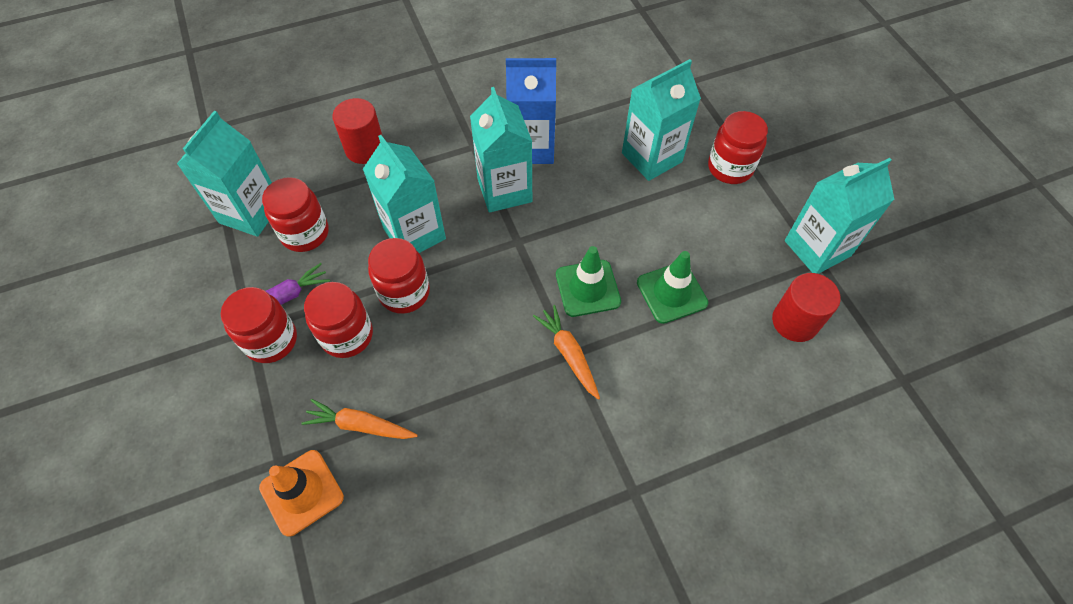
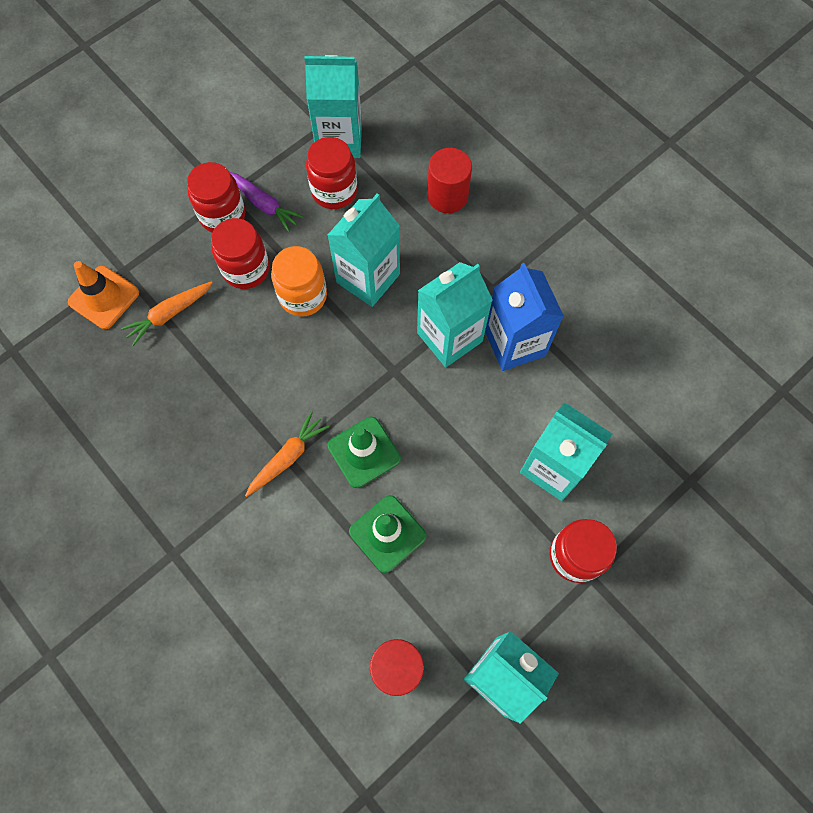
camera: 70 degrees right, 10 degrees up
(360, 425) = (169, 314): orange carrot -> orange carrot turned 120 degrees counterclockwise
(404, 292) = (303, 296): red jar -> orange jar

